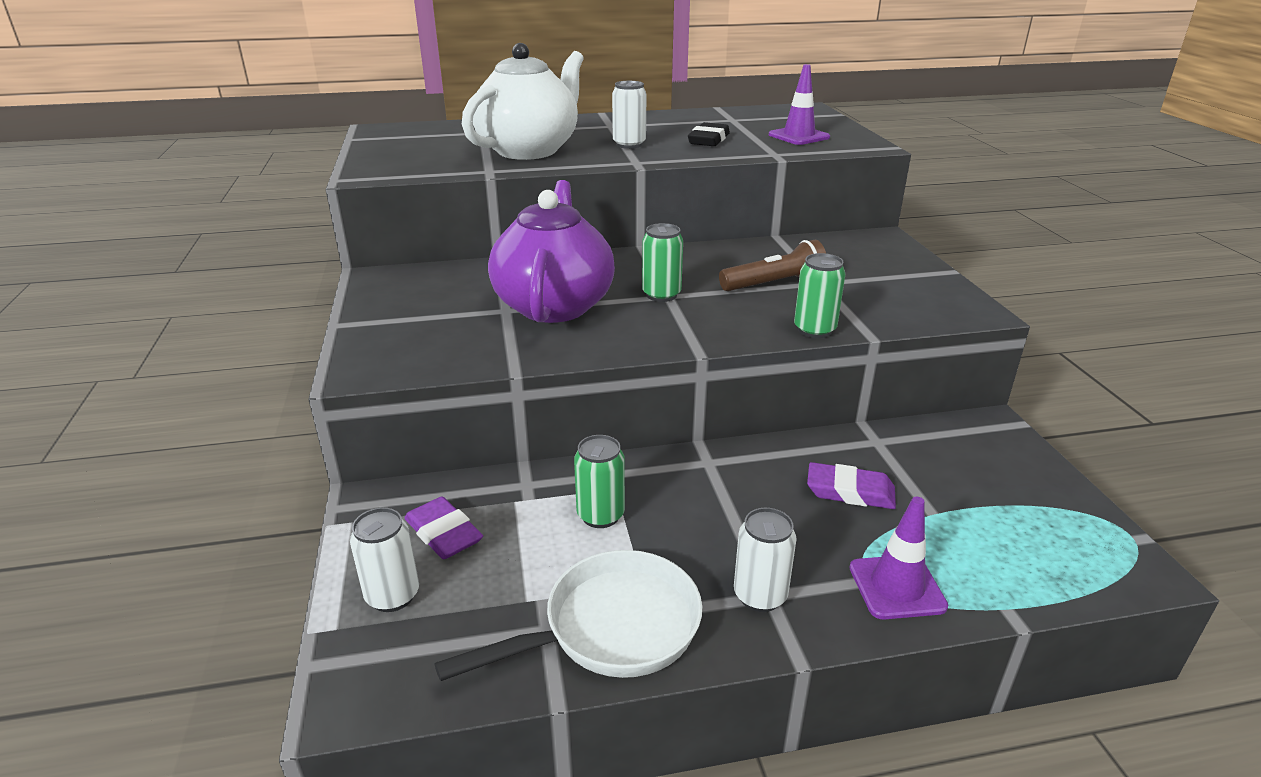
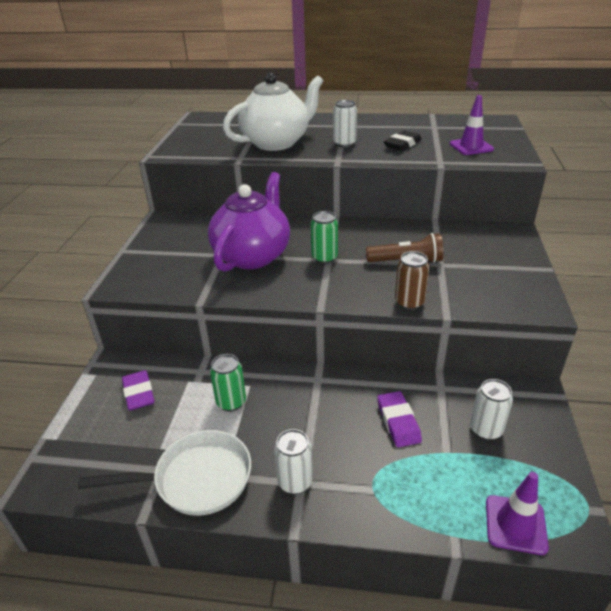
camera: 20 degrees right, 5 degrees up
(392, 596) = (93, 426): white can -> white can (486, 430)
(814, 330) = (409, 303): green can -> brown can
(850, 491) = (398, 422): purple eraser -> purple eraser turned 45 degrees clockwise
(897, 587) = (387, 499): purple traffic cone -> purple traffic cone (515, 524)

